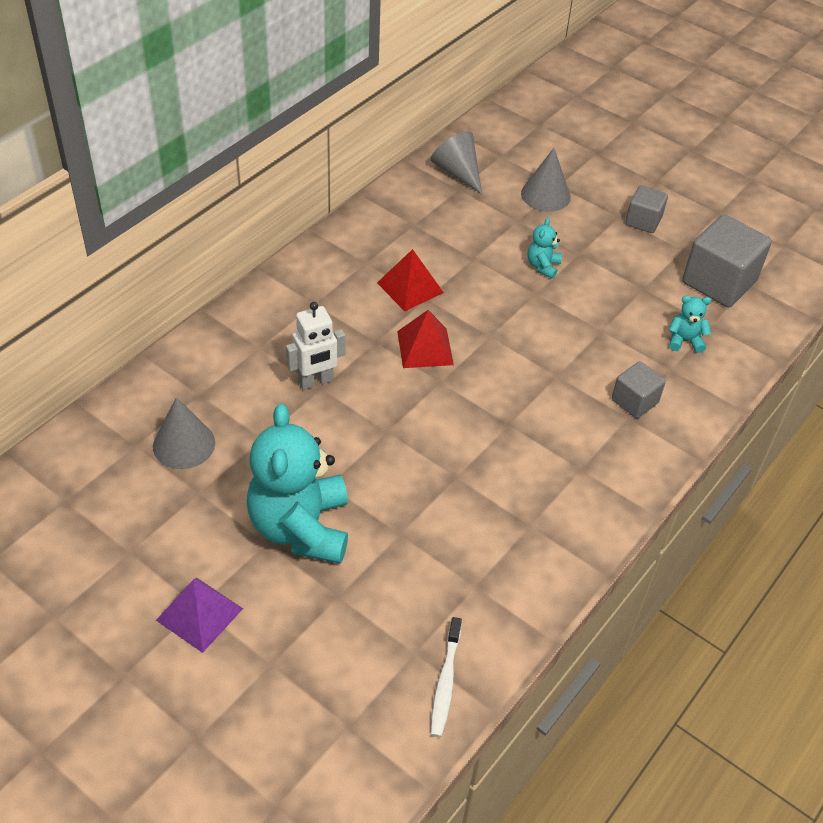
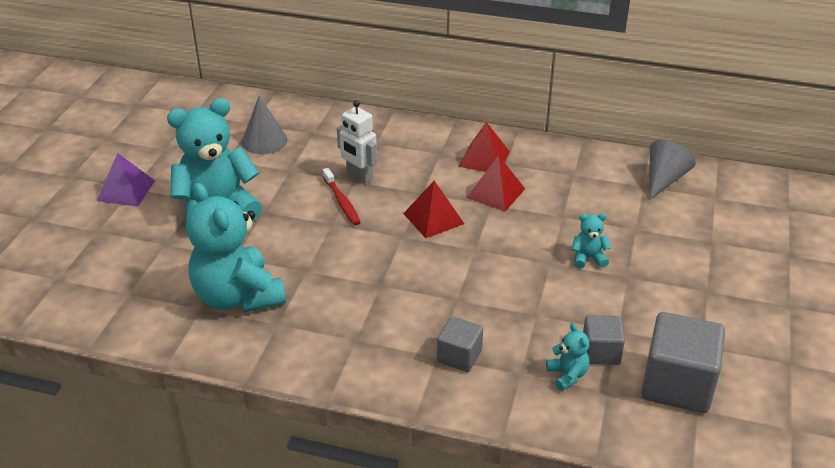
camera: 70 degrees right, 10 degrees down
(347, 274) = (484, 158): none -> red pyramid
(353, 410) = (341, 202): none -> red toothbrush
(445, 682) = (107, 315): white toothbrush -> none
(471, 547) = (238, 296): none -> turquoise teddy bear
(545, 195) = (688, 237): grey cone -> none
(643, 221) = (717, 309): grey cube -> grey cube (600, 352)

